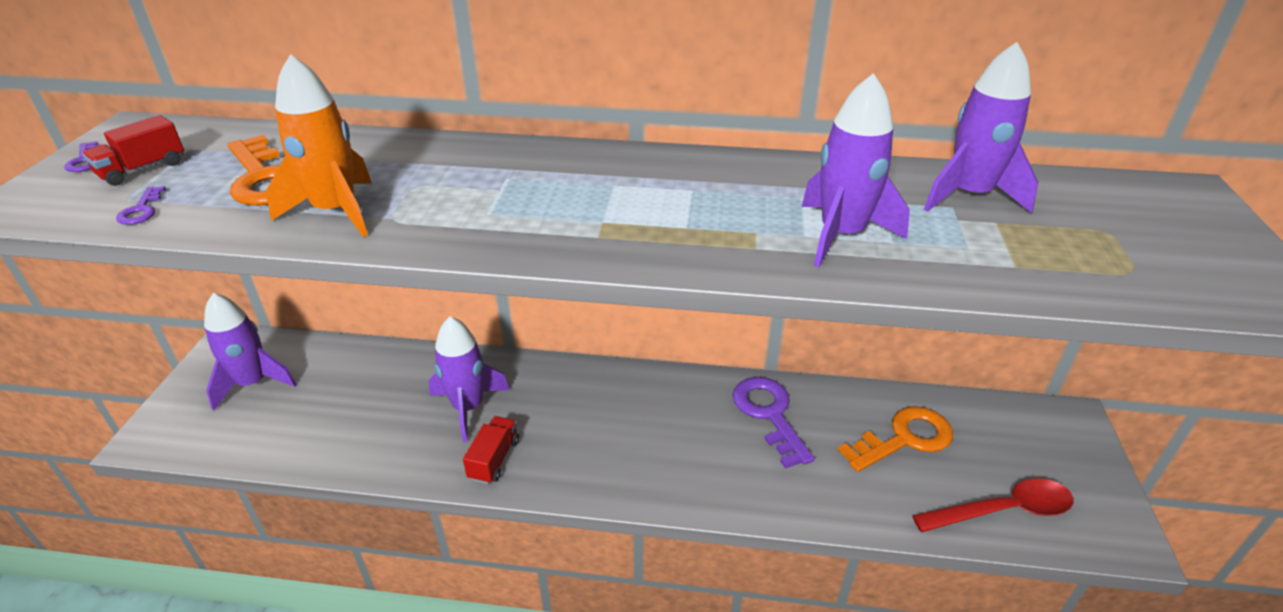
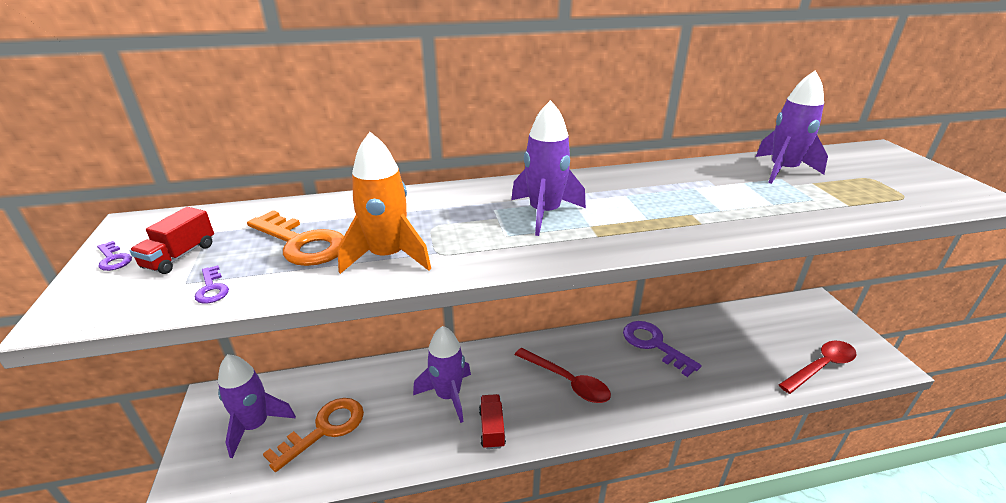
camera: 20 degrees left, 5 degrees down
(620, 430) = (567, 381): none -> red spoon
(841, 235) = (741, 206): purple rocket -> purple rocket (544, 213)
(904, 438) = (740, 338): orange key -> orange key (325, 429)

